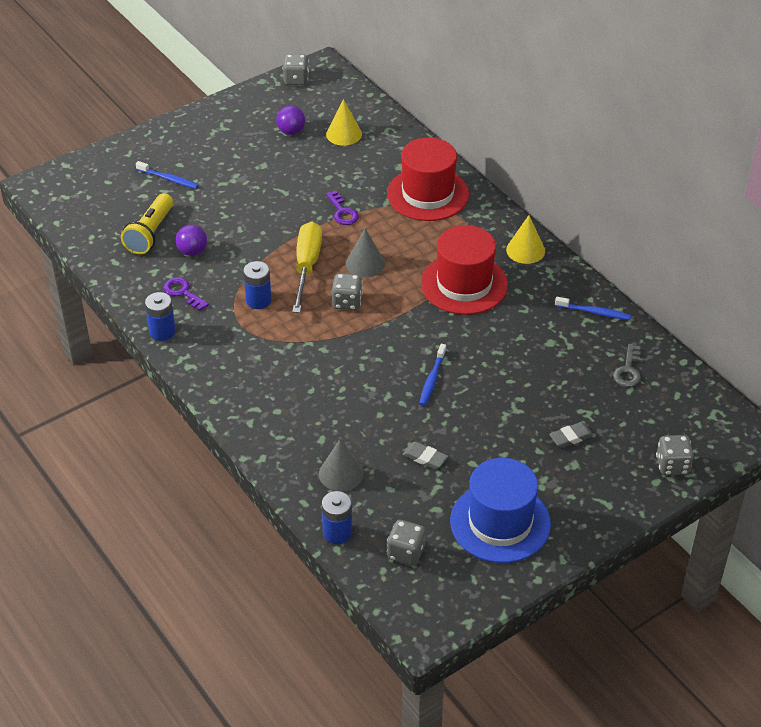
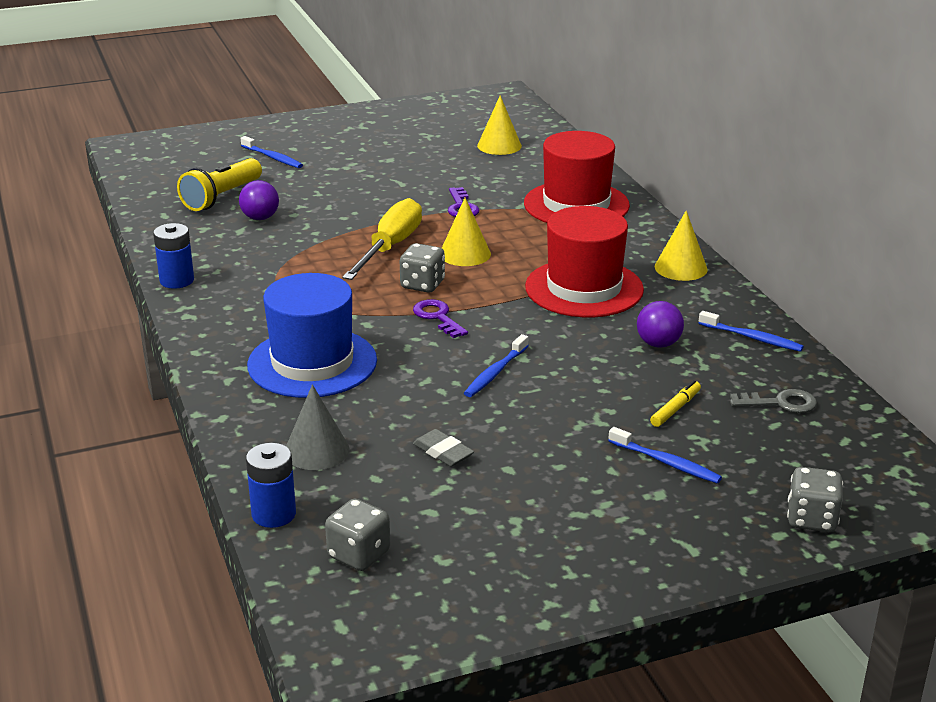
camera: 15 degrees right, 15 degrees down
(183, 293) = (225, 250): purple key -> purple key (438, 317)
(258, 300) = (312, 269): blue battery -> none
(291, 131) = (438, 137): purple ball -> purple ball (658, 344)
(296, 80) = (467, 100): grey dice -> none
(365, 263) = (465, 254): grey cone -> yellow cone
(500, 522) = (517, 543): blue hat -> blue hat (312, 363)
(562, 389) = (675, 409): none -> yellow marker
(571, 437) = (666, 462): grey eraser -> blue toothbrush
(628, 370) = (780, 403): grey key -> grey key turned 120 degrees counterclockwise

